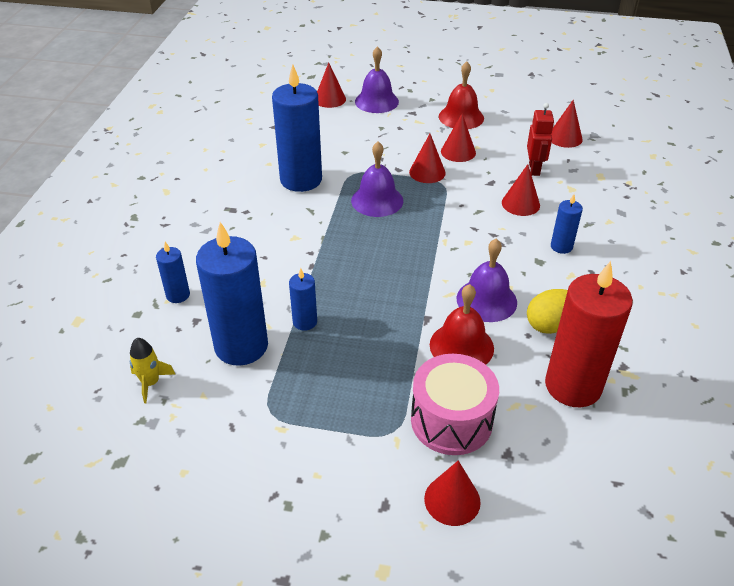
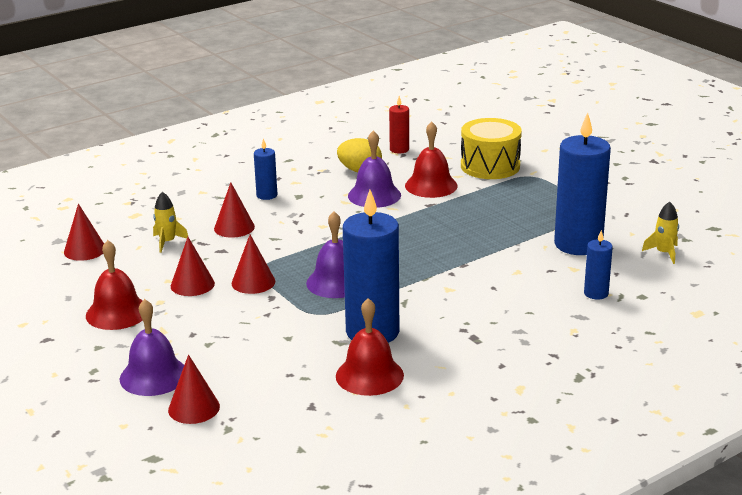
camera: 135 degrees left, 15 degrees down
(265, 155) = (369, 375): none -> red bell
(305, 322) = (515, 237): blue candle -> none
(451, 420) = (490, 166): pink drum -> yellow drum
(452, 500) = (534, 147): red cone -> none
(534, 169) = (167, 242): red robot -> yellow rocket
(573, 386) = (399, 149): red candle -> red candle, size x0.47

